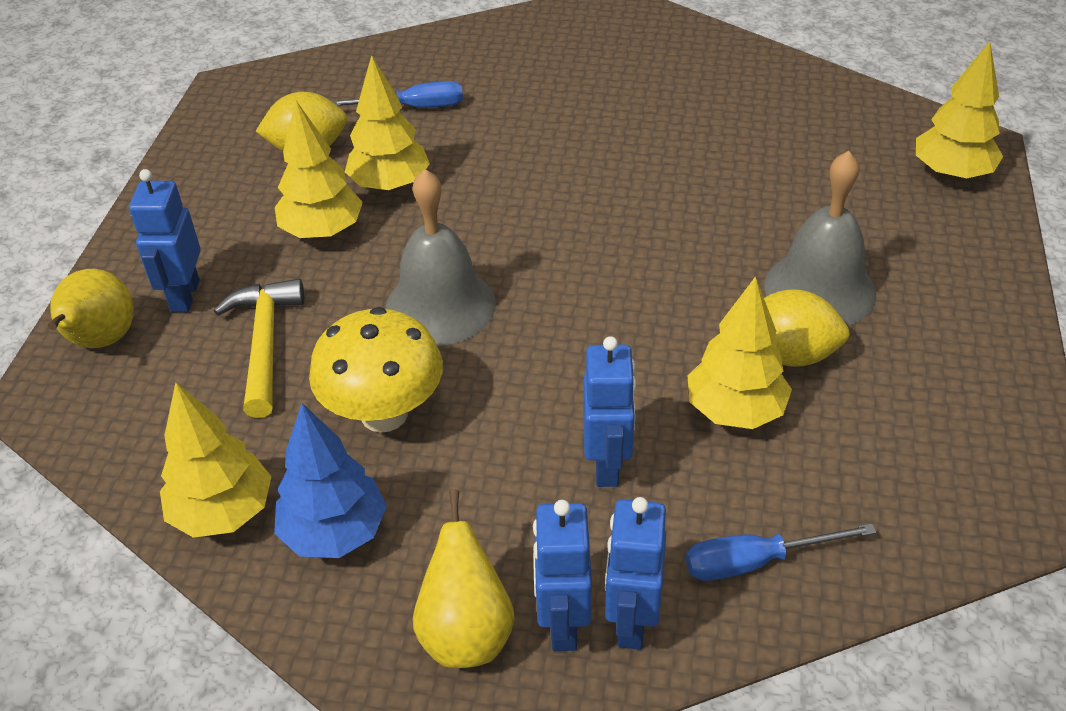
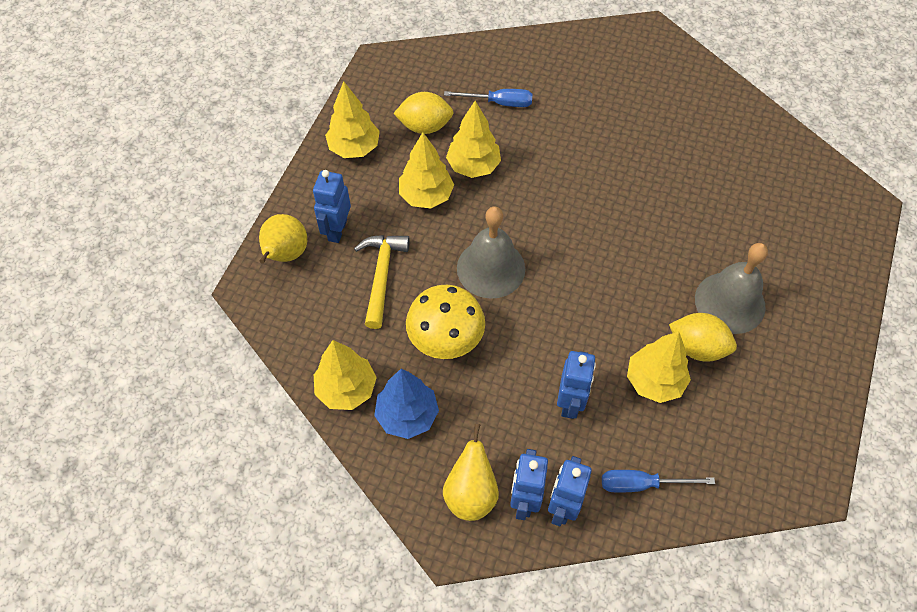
camera: 10 degrees right, 15 degrees up
(951, 174) = (843, 227): yellow tree -> yellow tree (354, 148)

